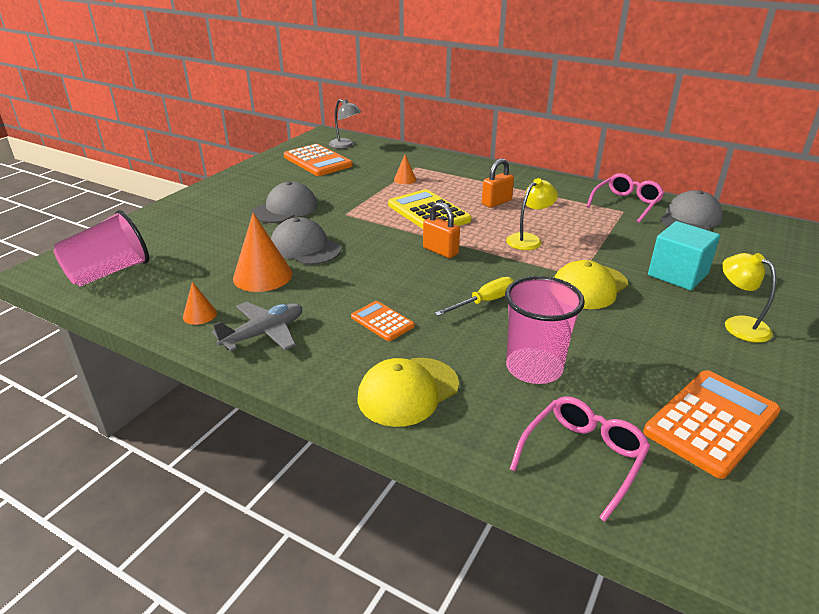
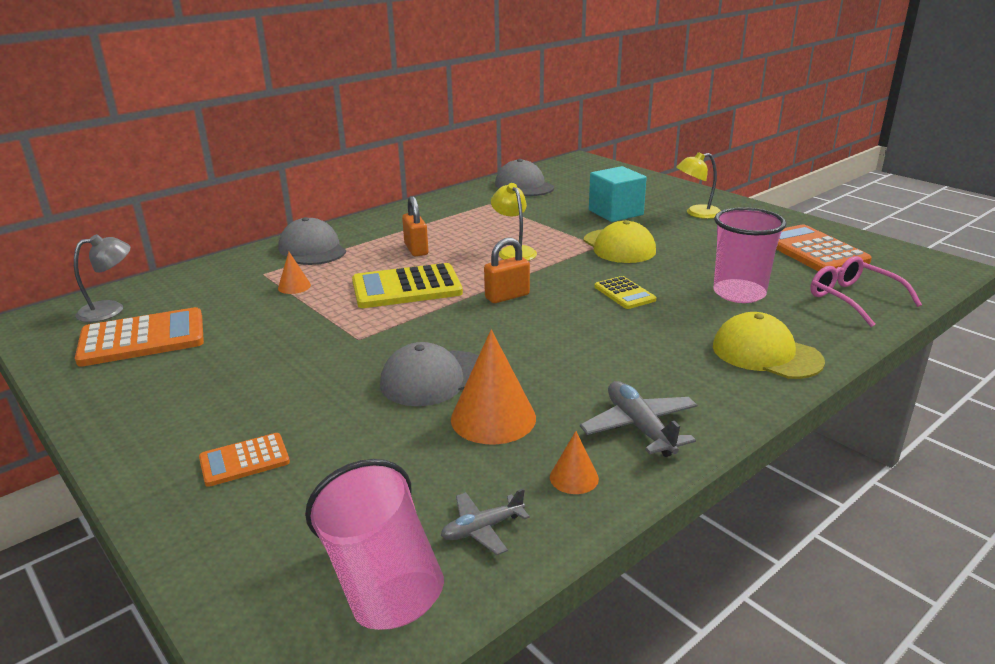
camera: 70 degrees left, 5 degrees down
(148, 292) = (482, 529): none -> grey plane
(285, 209) = (294, 383): grey cap -> grey cap (312, 249)
(382, 321) = (640, 350): orange calculator -> orange calculator (244, 460)
(408, 391) = (766, 353): yellow cap -> yellow cap turned 150 degrees clockwise
(484, 302) = (624, 293): yellow screwdriver -> yellow calculator
(626, 204) = (475, 199): pink glasses -> none

